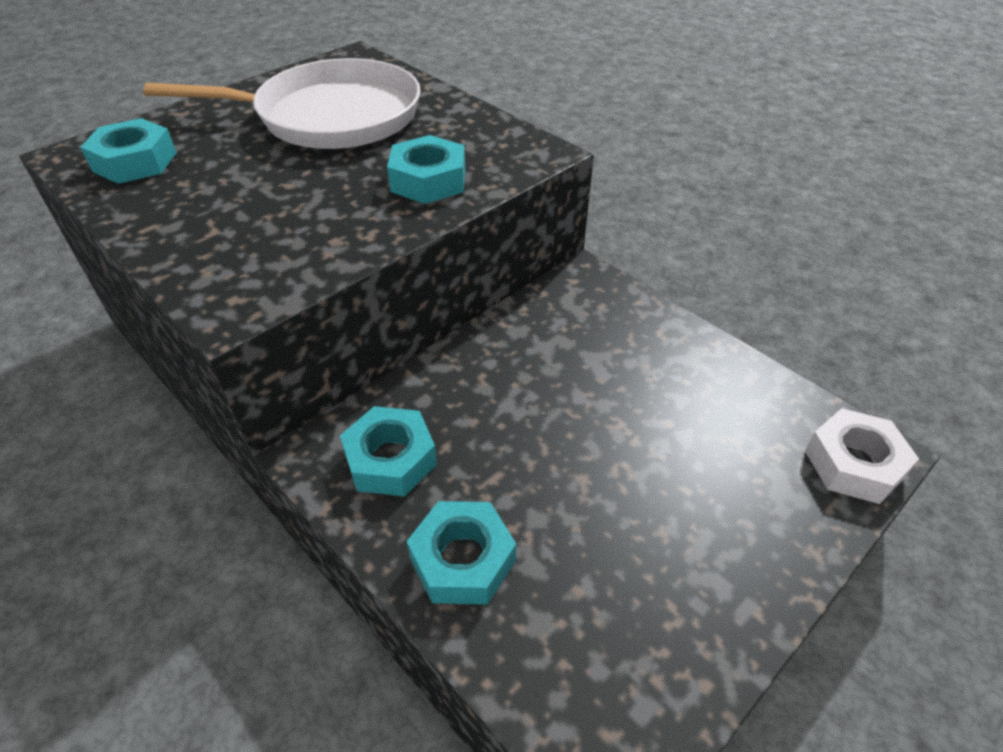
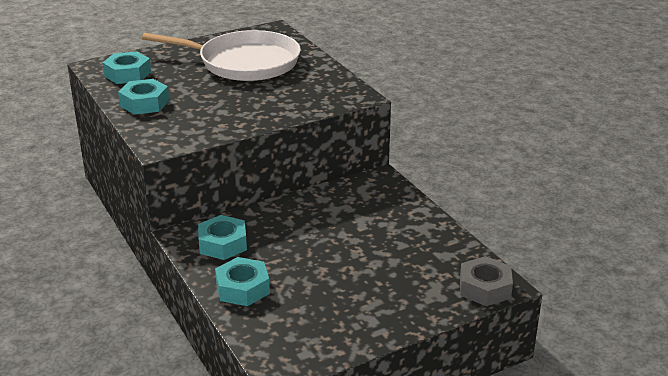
camera: 15 degrees right, 15 degrees down
(428, 180) = (285, 103): turquoise nut -> turquoise nut (144, 103)
(854, 464) = (485, 288): white nut -> grey nut

